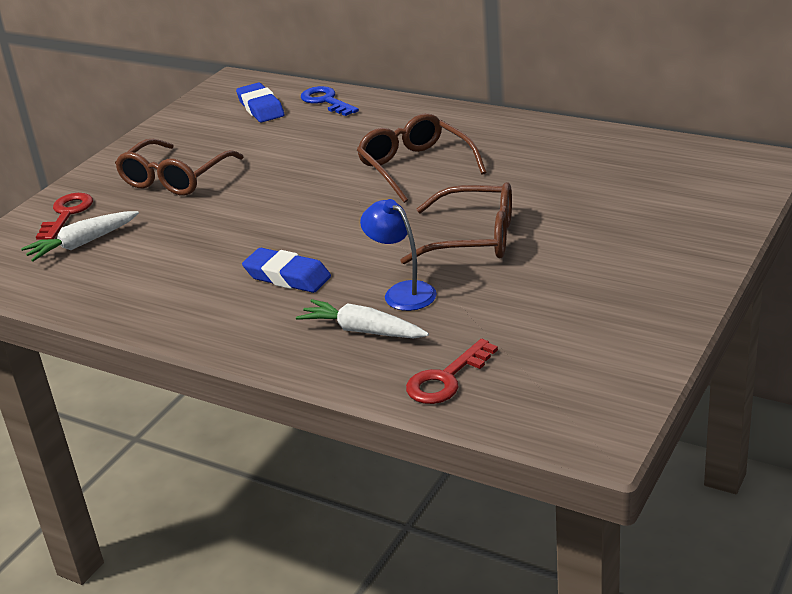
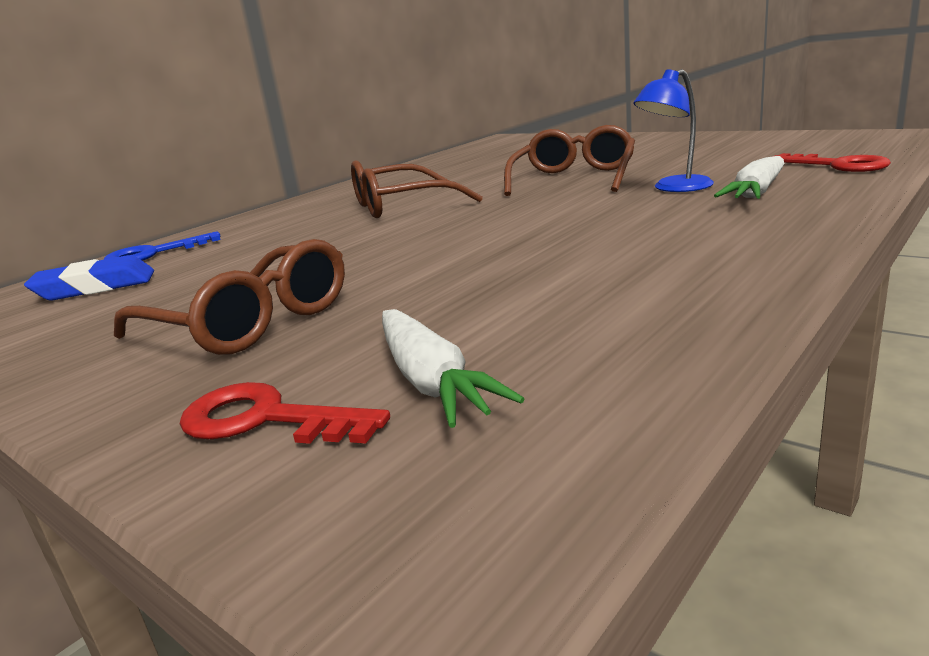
camera: 80 degrees left, 10 degrees down
(287, 277) = (628, 228): blue eraser -> none

